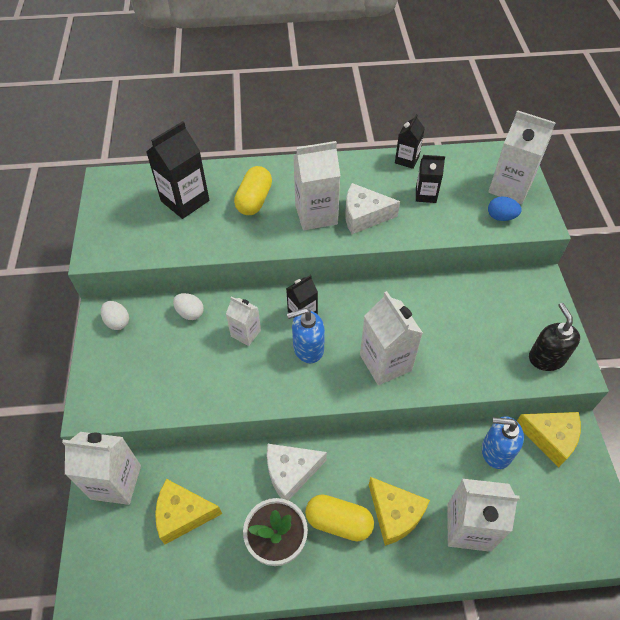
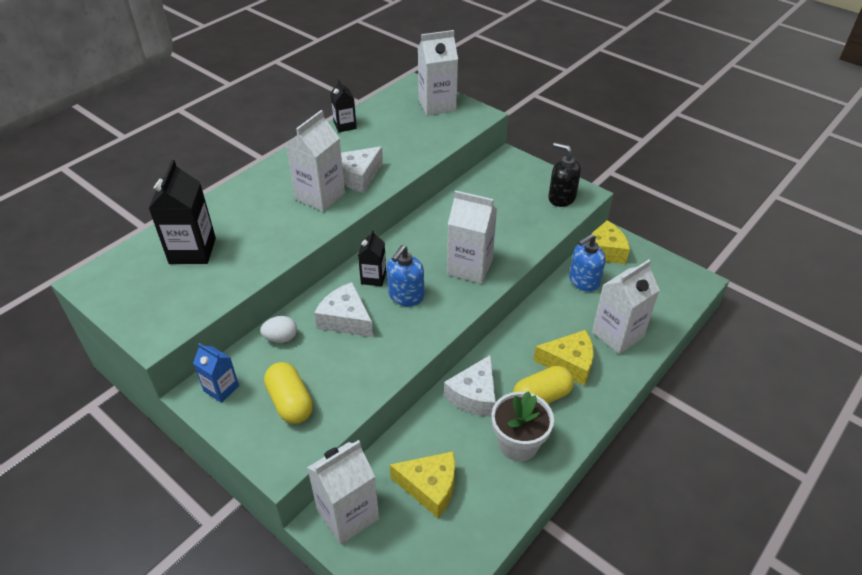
camera: 45 degrees left, 10 degrees down
(117, 322) = (221, 388): white egg -> blue carton
(183, 514) = (430, 487): yellow cheese -> yellow cheese turned 120 degrees counterclockwise
(246, 333) = (346, 319): white carton -> white cheese
(254, 200) = (256, 215): yellow capsule -> yellow capsule (290, 402)
(426, 195) = (386, 139): black carton -> none
(501, 217) = (452, 125): blue egg -> none

